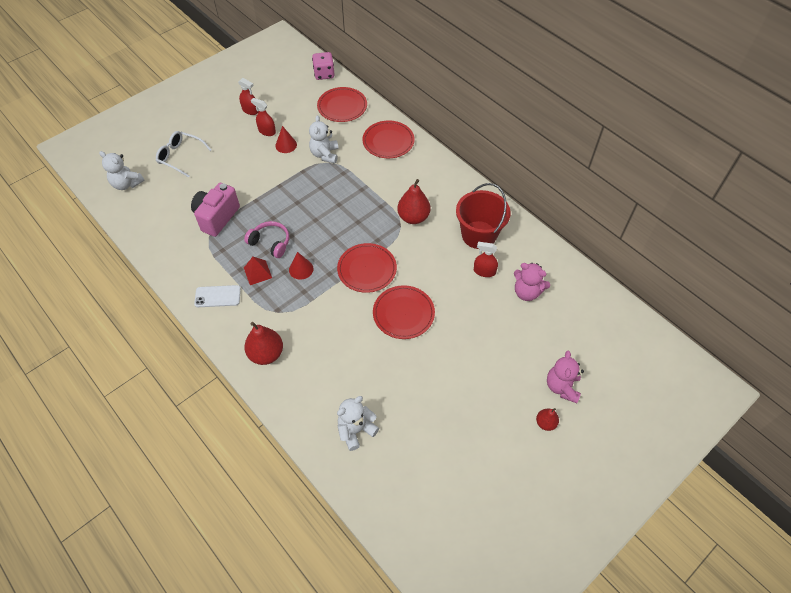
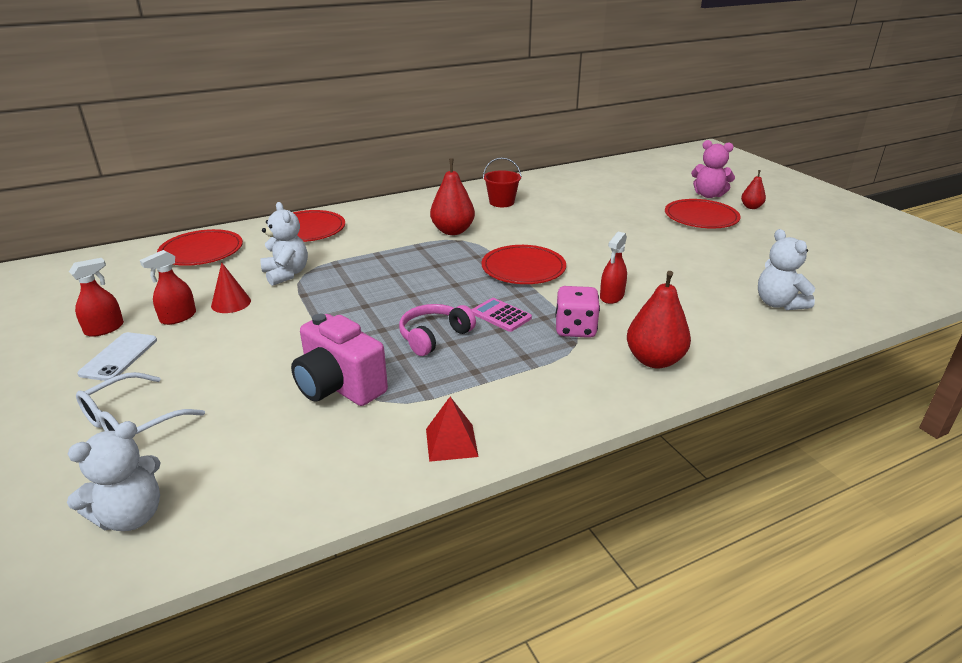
camera: 75 degrees left, 25 degrees down
(217, 296) = (525, 400): white phone -> white phone (119, 357)
(258, 272) = (490, 354): red pyramid -> red pyramid (451, 442)
(301, 269) = (501, 315): red cone -> pink calculator
(324, 74) = (111, 257): pink dice -> pink dice (575, 329)
(325, 154) = (286, 274): white teddy bear -> white teddy bear turned 135 degrees counterclockwise
(403, 313) = (602, 254): red plate -> red plate (701, 217)
(479, 235) = (501, 202): red bucket -> red bucket, size x0.59
(484, 271) = (555, 206): red spray bottle -> red spray bottle (611, 296)
(527, 292) = (590, 192): pink teddy bear -> none

